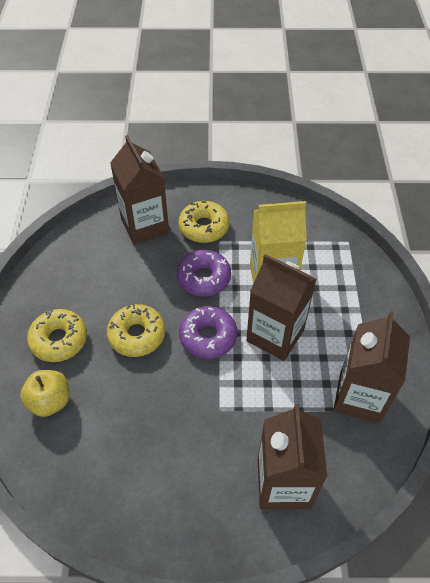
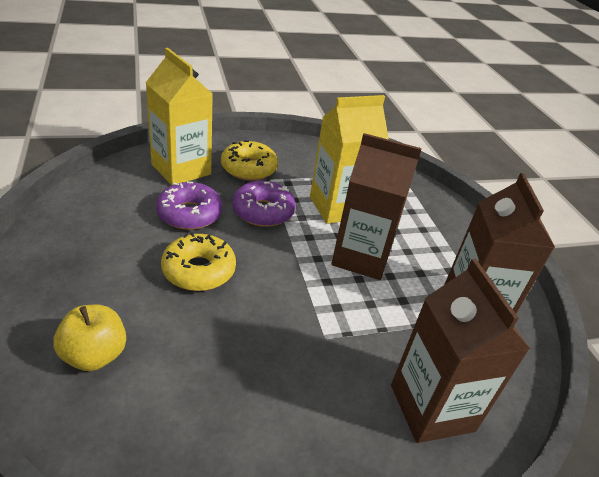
camera: 20 degrees left, 15 degrees down
(59, 340) = (95, 284): yellow donut -> none
(145, 226) = (181, 169): brown carton -> yellow carton
(208, 337) = (286, 265): purple donut -> purple donut (189, 214)

